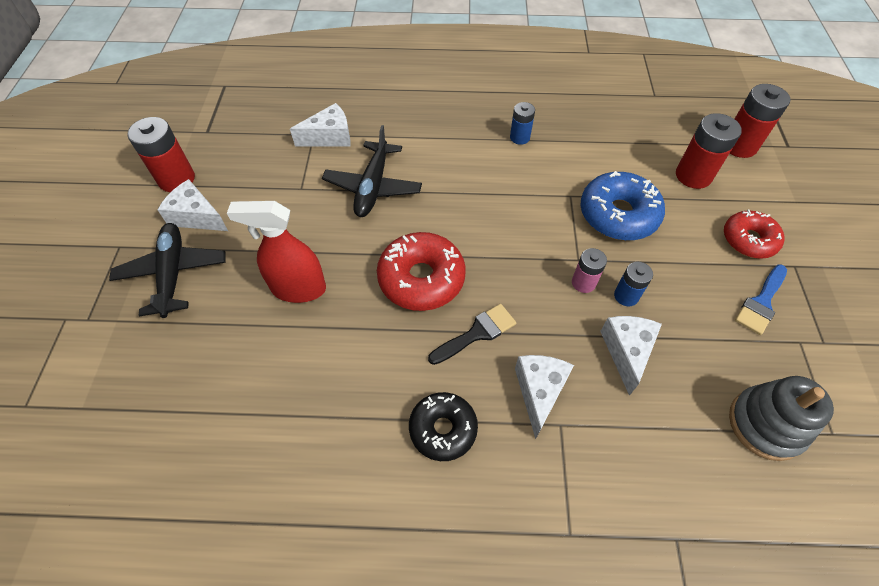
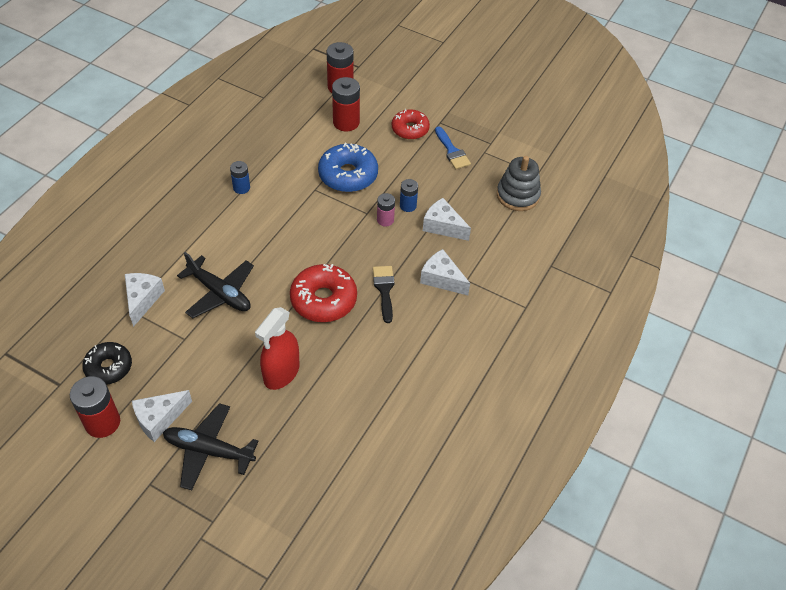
camera: 65 degrees left, 5 degrees down
(443, 429) = (436, 335): black donut -> black donut (109, 367)

